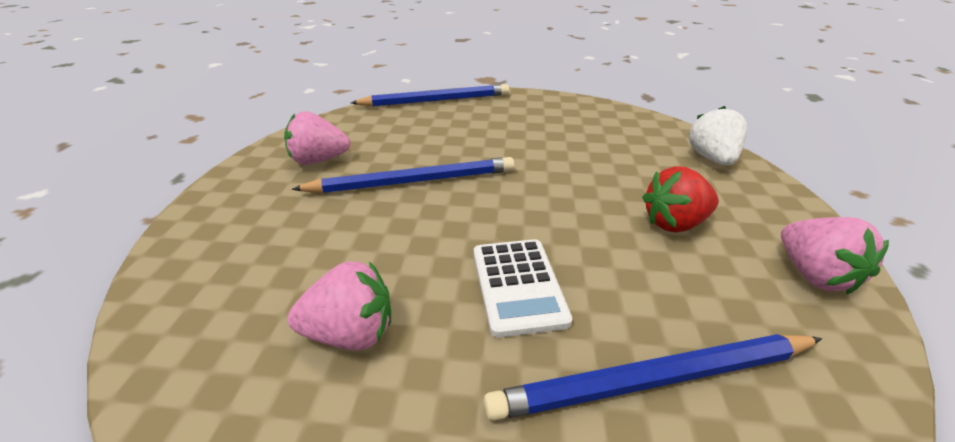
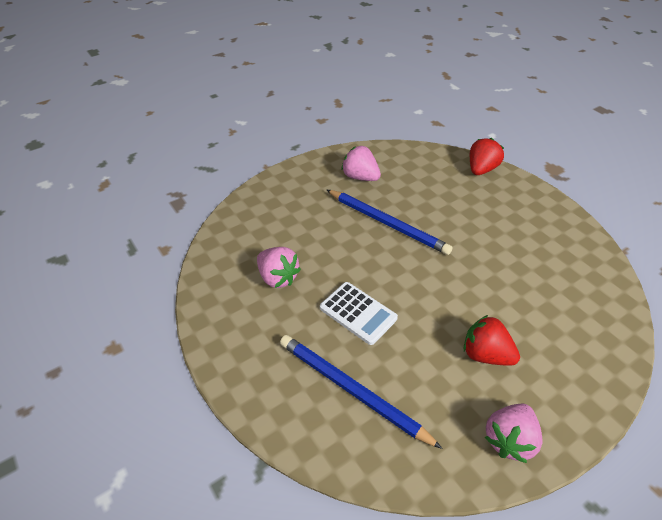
camera: 50 degrees right, 10 degrees up
(436, 100) = (481, 169): blue pencil -> red strawberry
(518, 286) = (358, 313): white calculator -> white calculator turned 90 degrees counterclockwise
(711, 158) = (600, 347): white strawberry -> none

